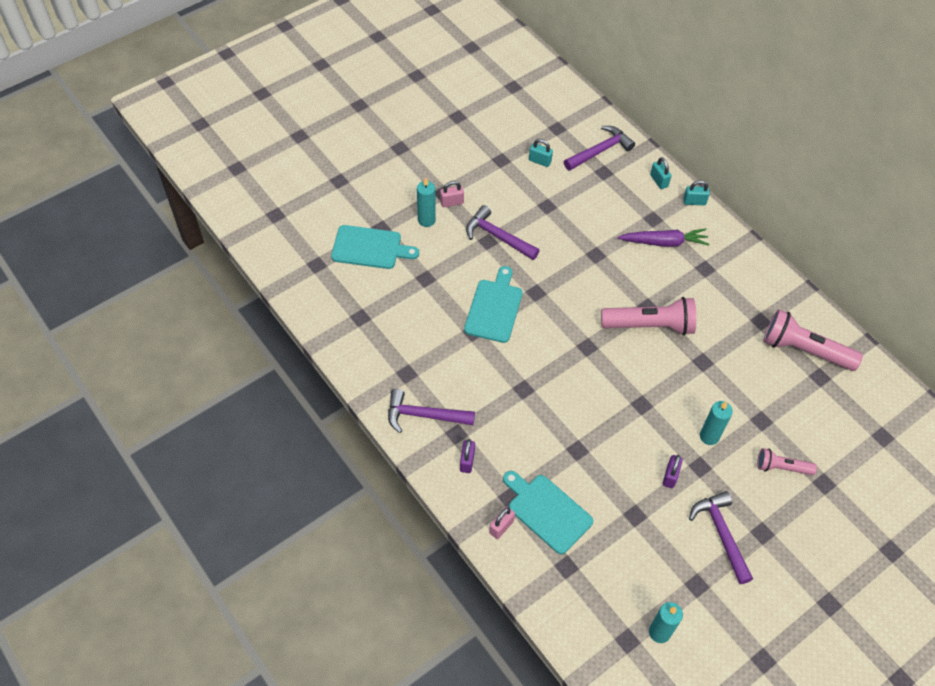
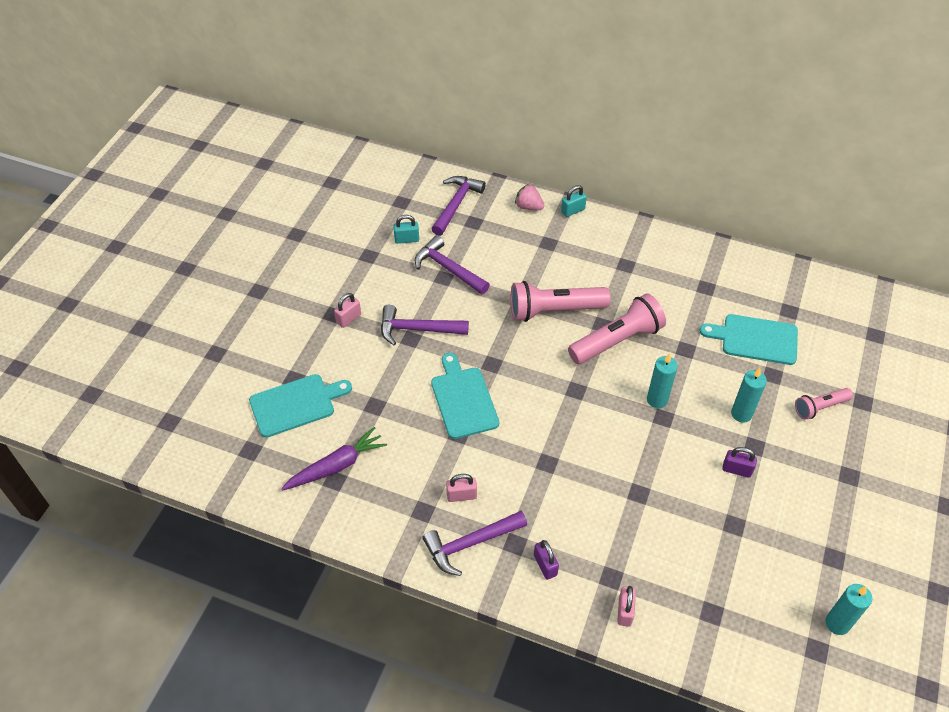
camera: 30 degrees left, 5 degrees down
(426, 220) = (335, 348): turquoise candle -> turquoise candle (657, 400)
(442, 378) = (461, 495): none -> pink padlock
(547, 511) = (655, 569): turquoise cutting board -> turquoise cutting board (755, 339)
(659, 181) = (528, 207): turquoise padlock -> pink strawberry
(664, 242) = (573, 259): purple carrot -> purple carrot (336, 466)
(670, 476) = (736, 470): purple padlock -> purple padlock turned 60 degrees counterclockwise
(721, 534) = (818, 497): purple hammer -> purple hammer (448, 268)
(804, 350) = (759, 294): pink flashlight -> pink flashlight (554, 310)

